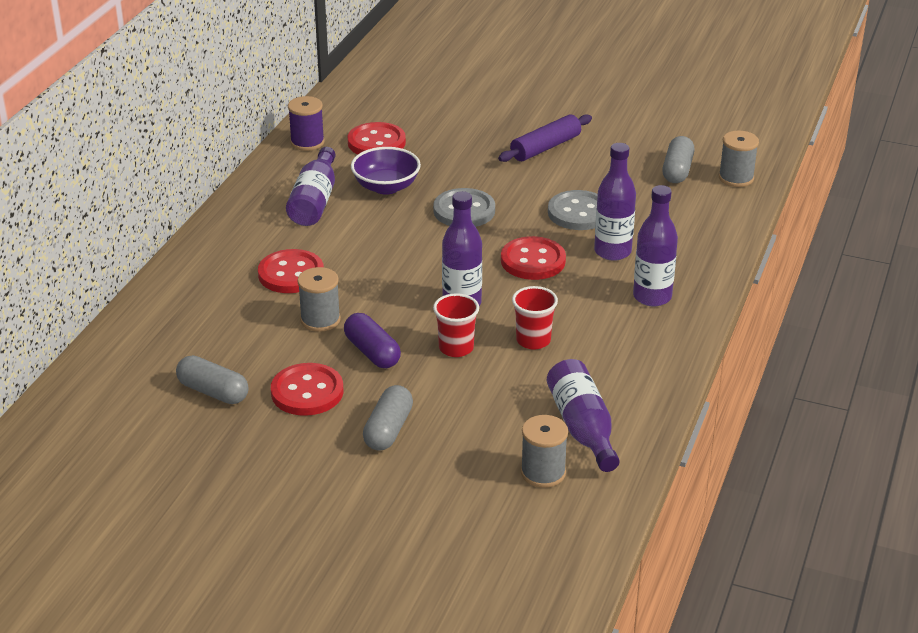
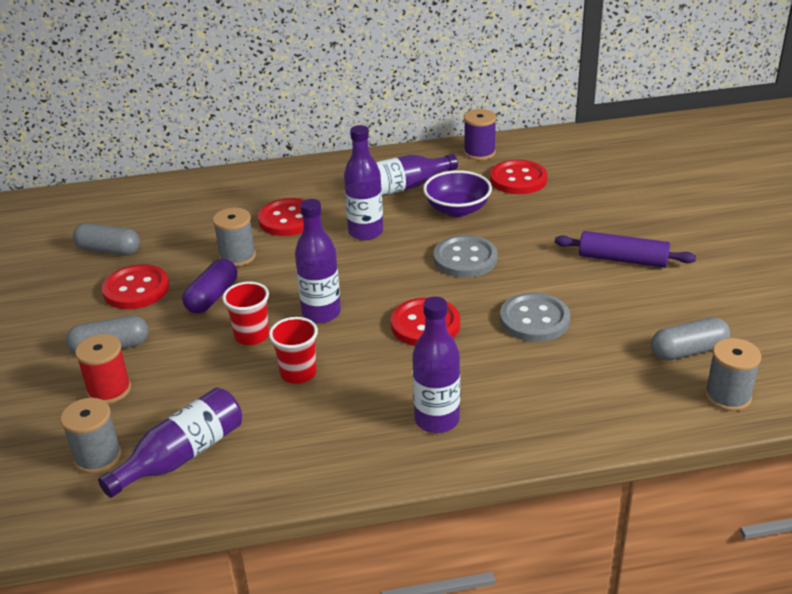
camera: 60 degrees right, 0 degrees up
(213, 392) = (109, 250): grey capsule -> grey capsule turned 75 degrees counterclockwise
(454, 445) = (109, 390): none -> red spool
(612, 251) = (490, 365): purple bottle -> purple bottle (365, 232)

